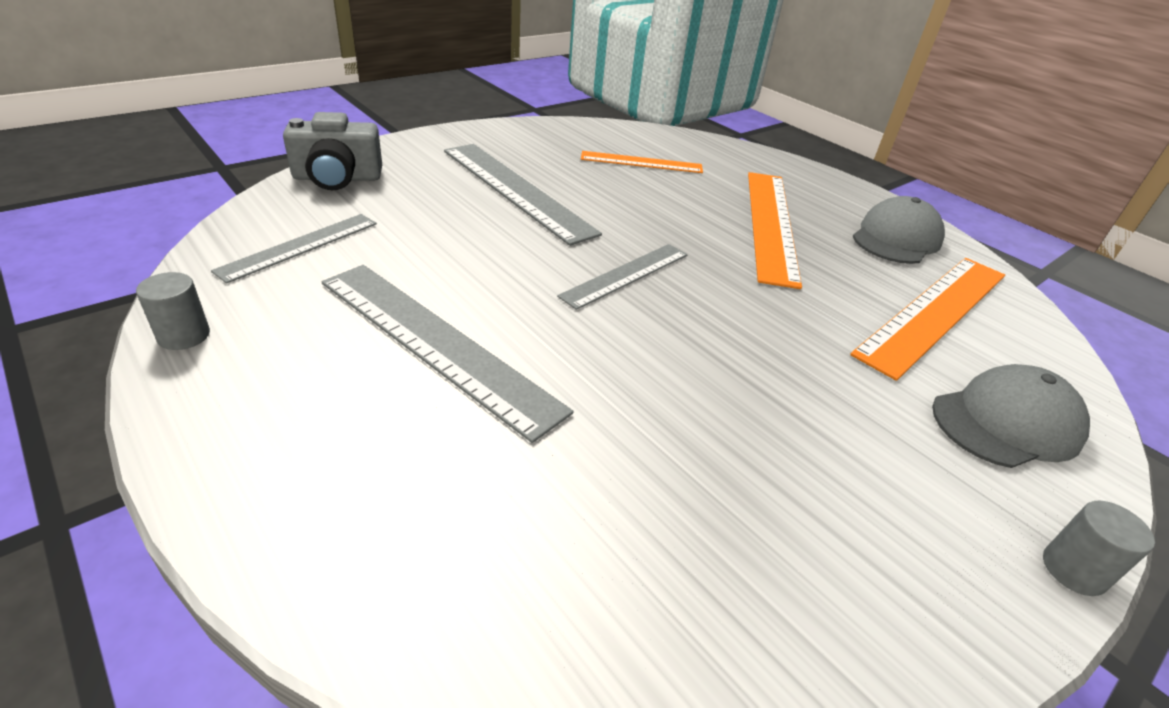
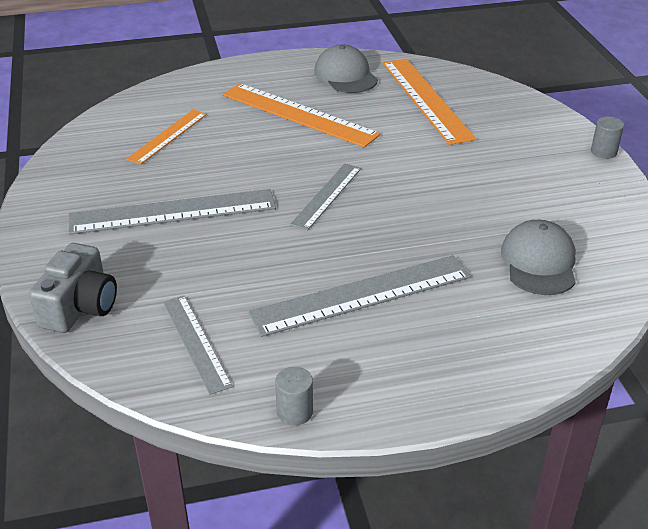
camera: 60 degrees left, 0 degrees up
(626, 275) = (327, 196): grey ruler -> grey ruler turned 45 degrees clockwise
(1006, 422) = (518, 123): grey cap -> grey cap (539, 262)

